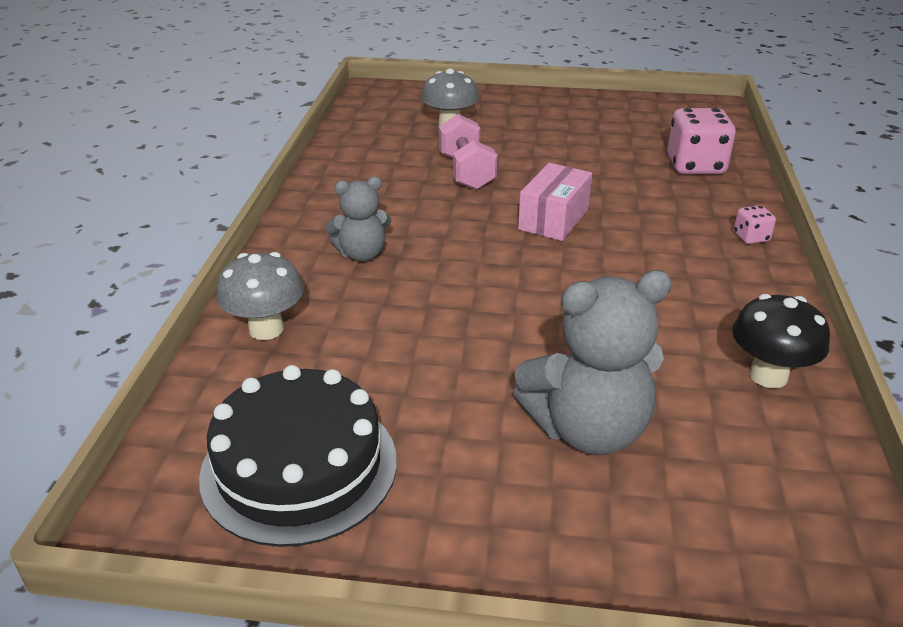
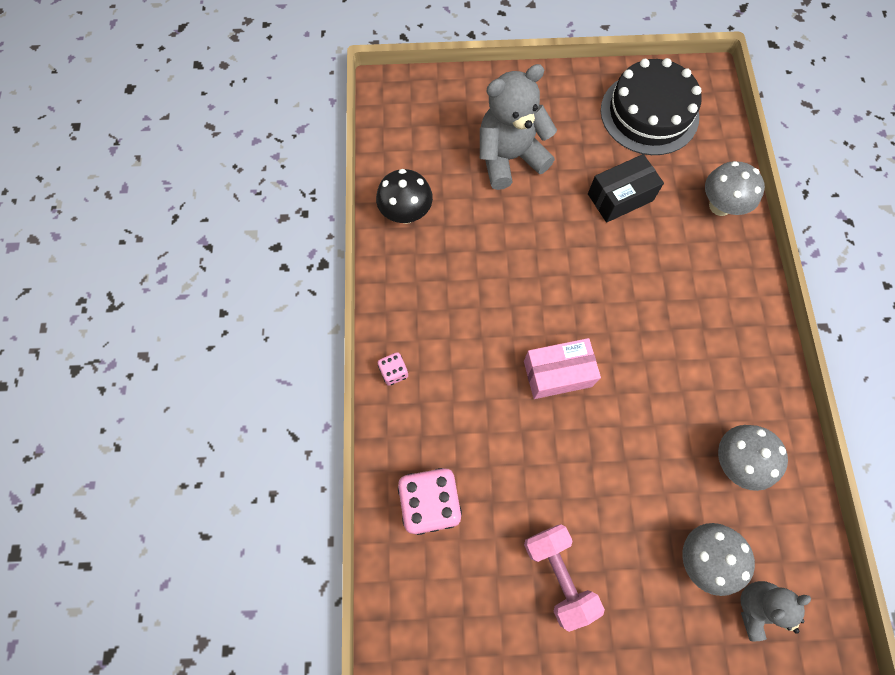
camera: 170 degrees right, 35 degrees up
(362, 254) = (695, 297): grey teddy bear -> grey teddy bear (756, 607)
(390, 160) = (735, 461): none -> grey mushroom
(413, 355) = (620, 197): none -> black box
(466, 172) = (653, 448): pink dumbbell -> pink dumbbell (558, 575)
(553, 219) = (557, 373): pink box -> pink box turned 60 degrees clockwise

